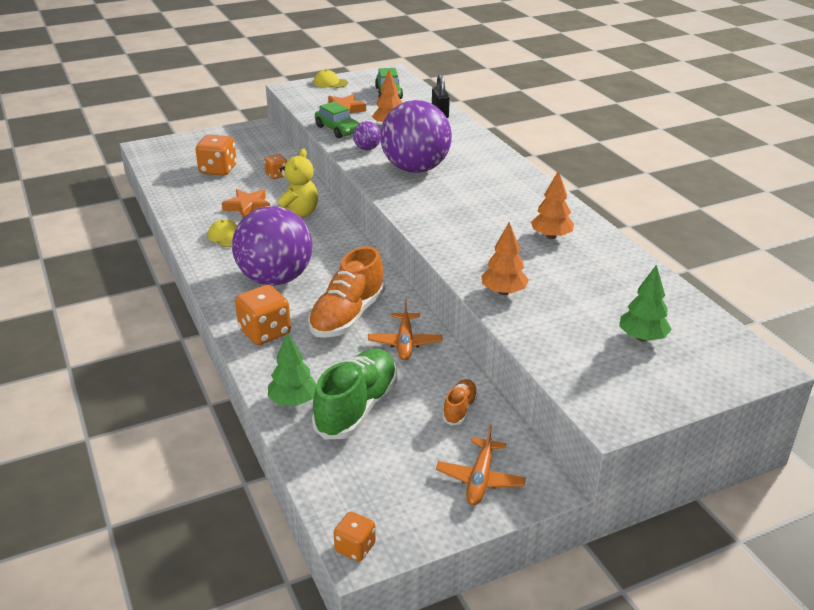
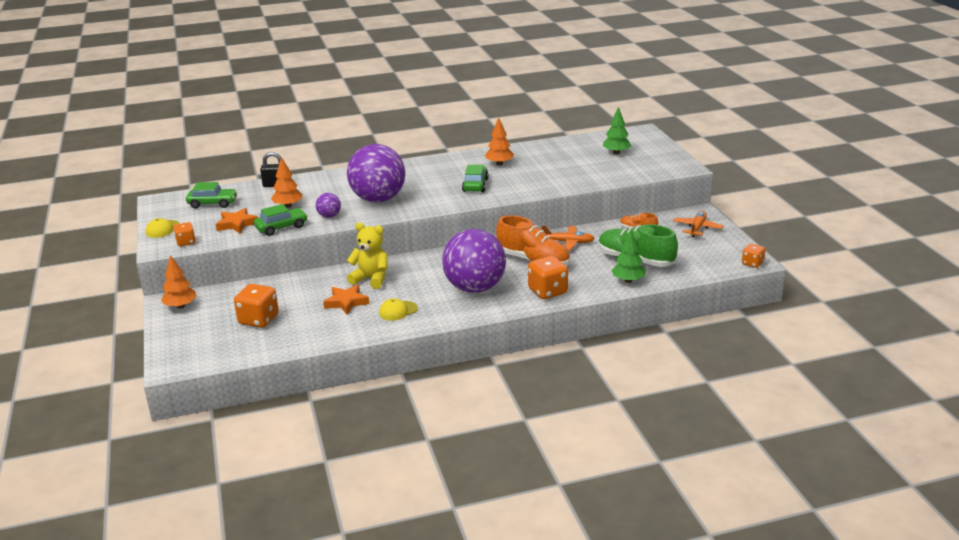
camera: 80 degrees left, 5 degrees down
(276, 175) = (289, 289): orange dice -> orange dice (186, 242)
(473, 224) = (475, 185): none -> green car
(480, 479) = (697, 228): orange plane -> orange plane turned 90 degrees counterclockwise
(503, 292) = (564, 182): orange tree -> orange tree (180, 306)

